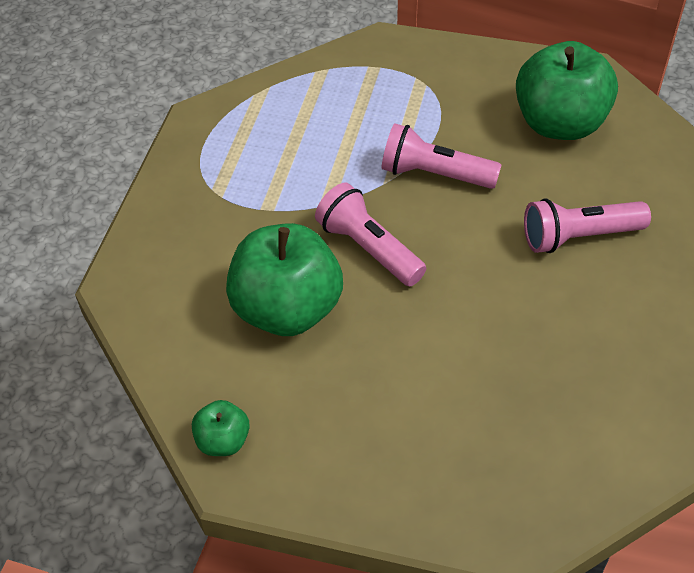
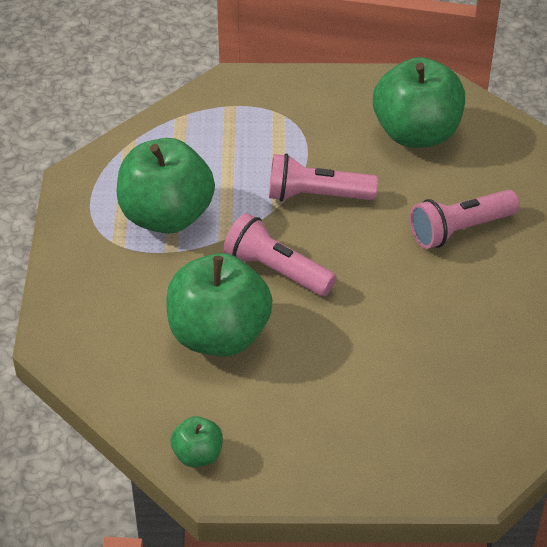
camera: 15 degrees left, 5 degrees down
(274, 171) = (166, 216): none -> green apple

